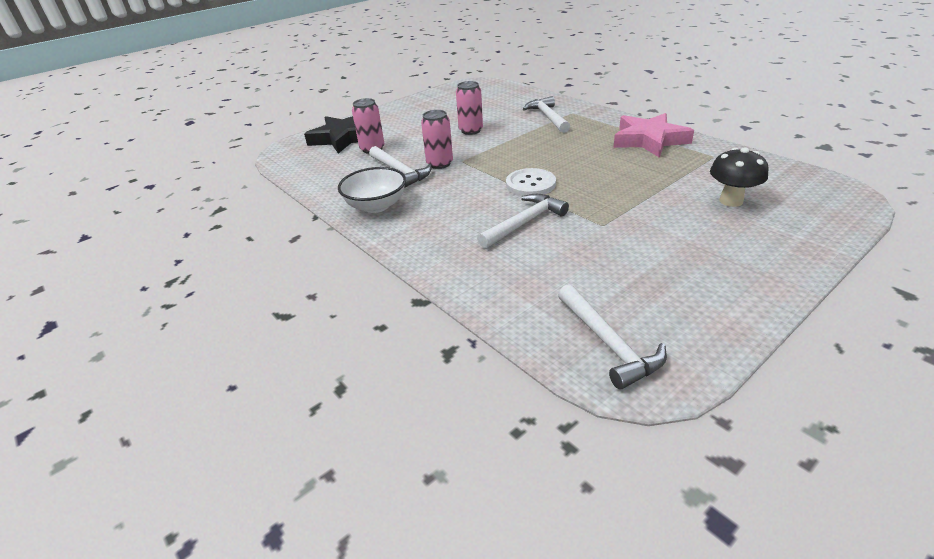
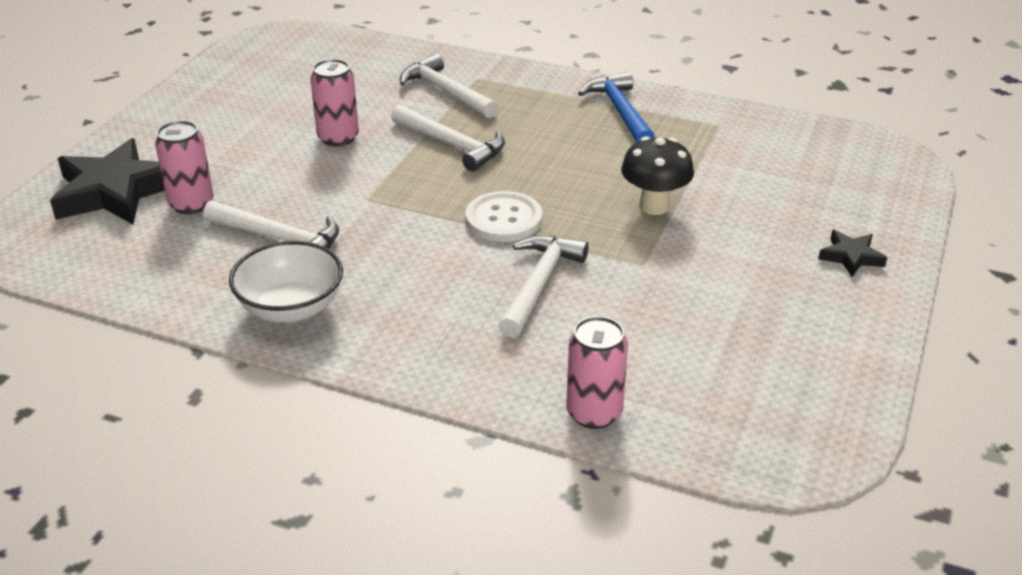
camera: 30 degrees left, 0 degrees up
(439, 164) = (335, 210): pink can -> pink can (594, 413)
(608, 343) = (751, 423): white hammer -> white hammer (452, 144)
(649, 140) = (620, 112): pink star -> blue hammer
(731, 201) = (776, 192): black mushroom -> black mushroom (654, 206)
(766, 252) = (851, 257): none -> black star

